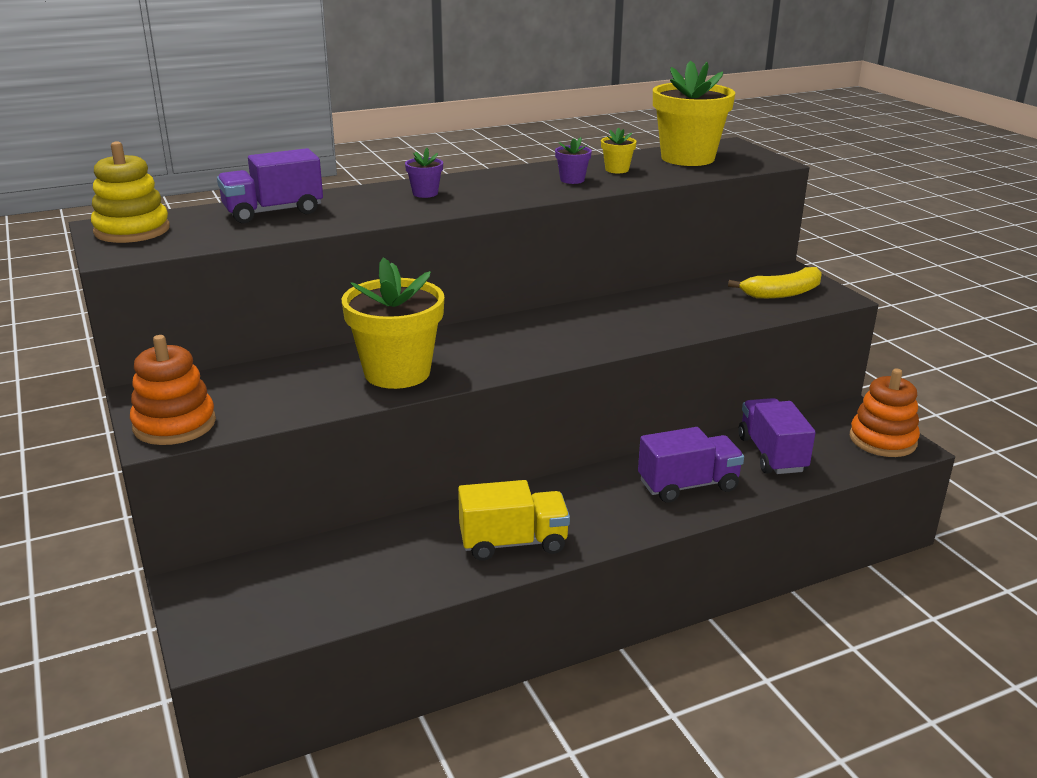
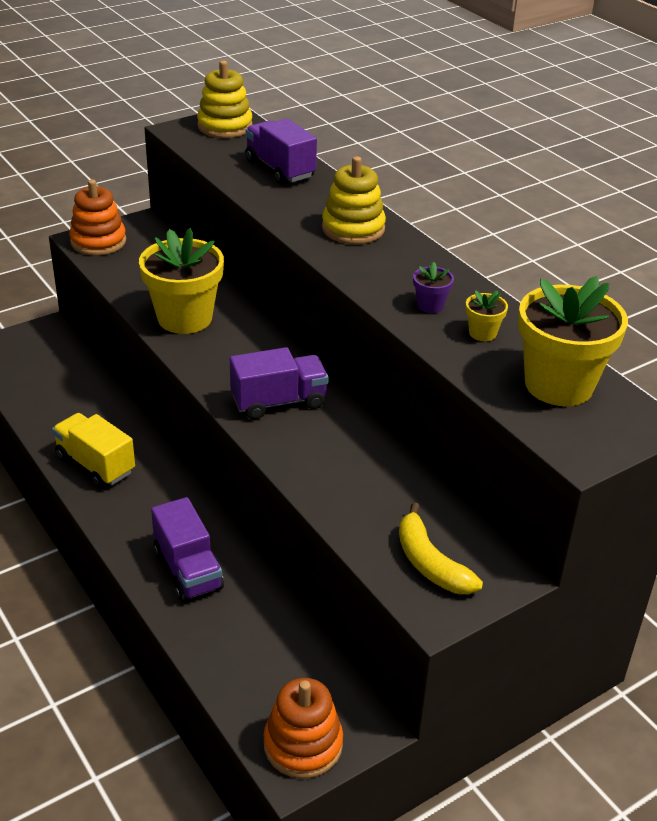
camera: 80 degrees right, 10 degrees up
(425, 193) = (353, 228): purple flower pot -> yellow stacking toy
(513, 542) = (95, 465): yellow truck -> yellow truck turned 150 degrees clockwise
(771, 454) = (255, 637): purple truck -> purple truck (278, 402)

